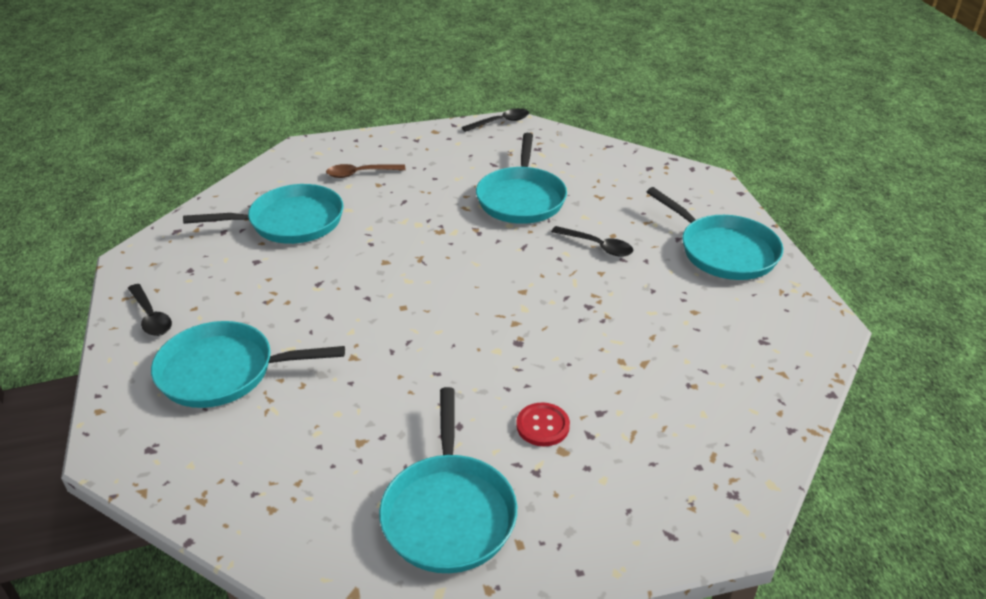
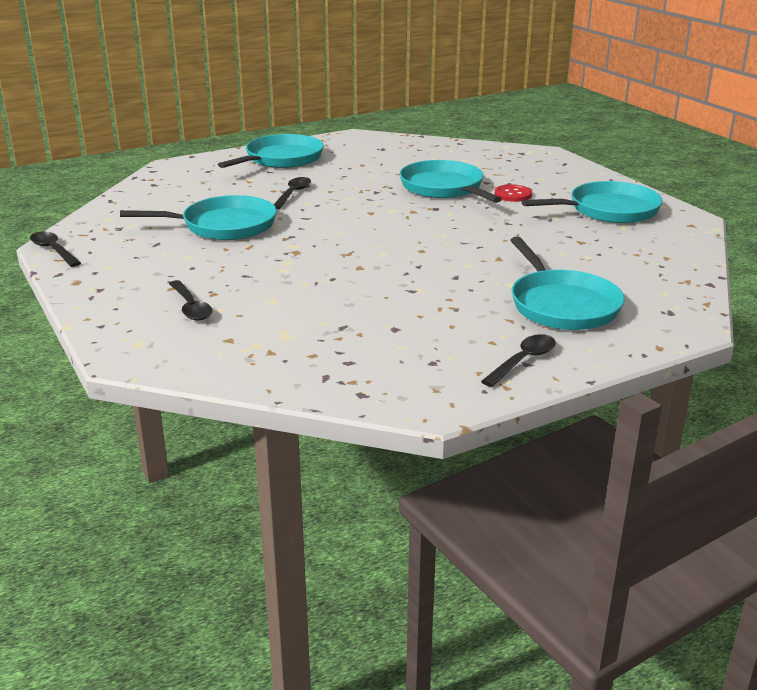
camera: 105 degrees left, 10 degrees down
(290, 222) = (311, 326): turquoise pan -> turquoise pan (444, 188)
(360, 174) = (191, 307): brown spoon -> black spoon

